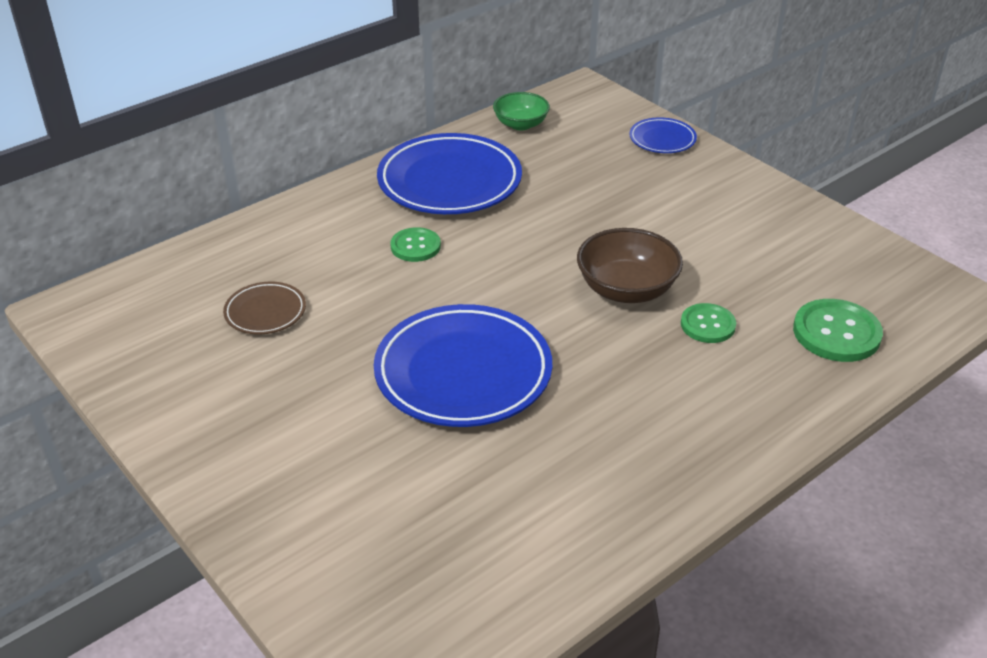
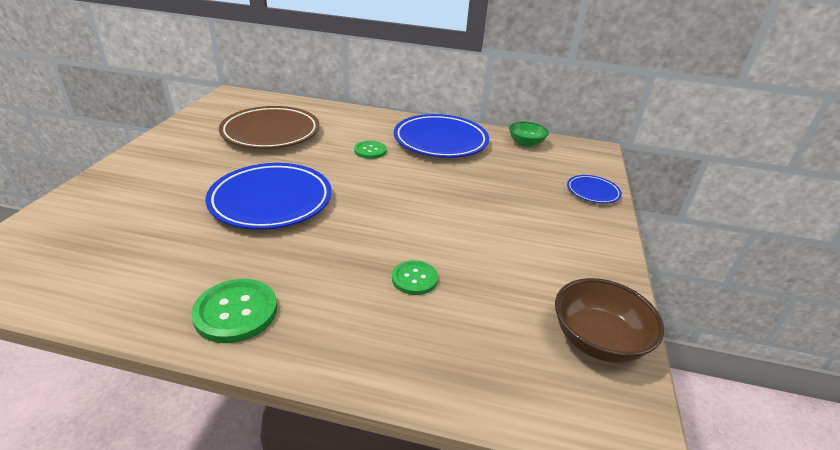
camera: 50 degrees right, 5 degrees down
(265, 312) = (271, 133): brown plate -> brown plate, size x2.05
(626, 289) = (414, 231): brown bowl -> brown bowl (598, 340)
(836, 333) = (479, 353): green button -> green button (236, 312)

